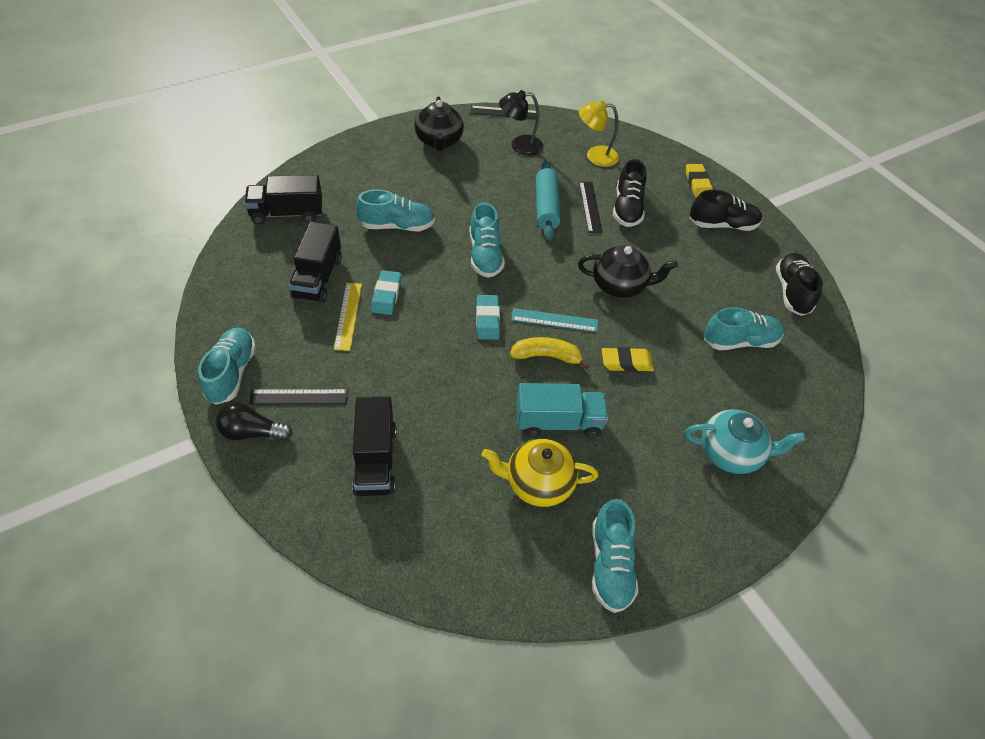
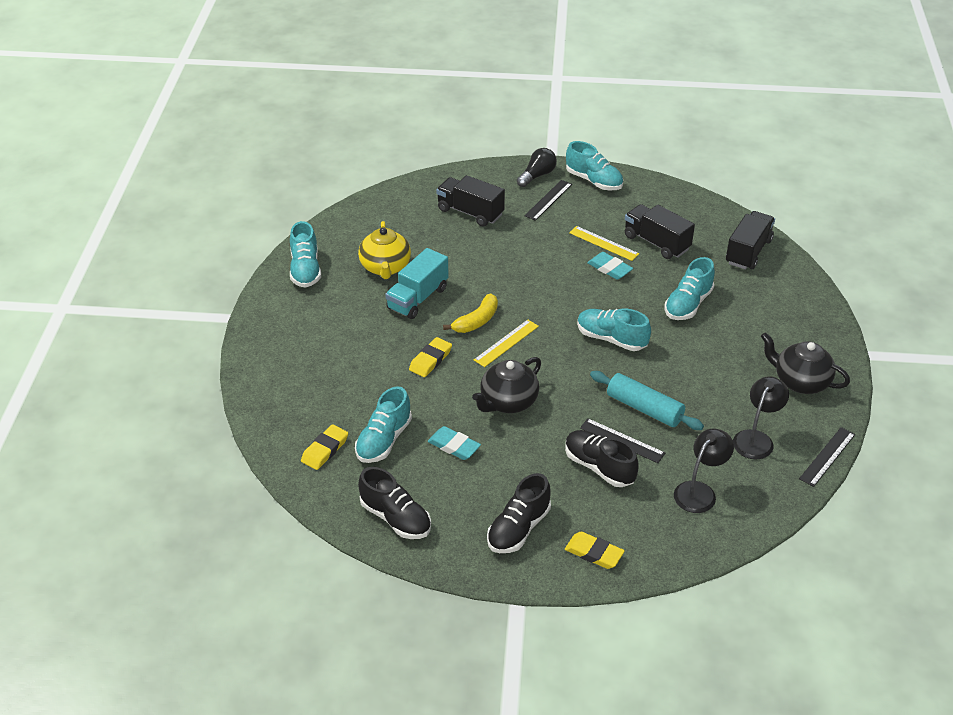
camera: 130 degrees right, 10 degrees down
(487, 319) = (539, 308): turquoise eraser -> turquoise eraser (454, 446)
(537, 483) = (385, 267): yellow teapot -> yellow teapot turned 135 degrees clockwise
(554, 320) = (506, 343): turquoise ruler -> yellow ruler
(595, 156) = (699, 491): yellow lamp -> black lamp
(610, 565) = (305, 270): turquoise shoe -> turquoise shoe turned 135 degrees counterclockwise
(731, 453) = (307, 367): turquoise teapot -> none
(791, 374) = (325, 450): none -> yellow eraser

